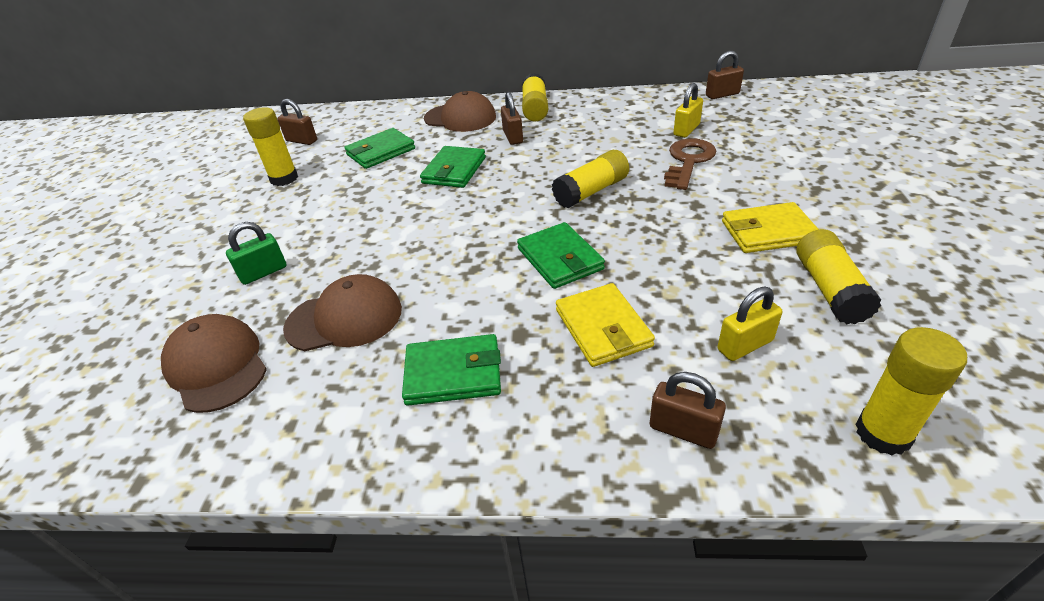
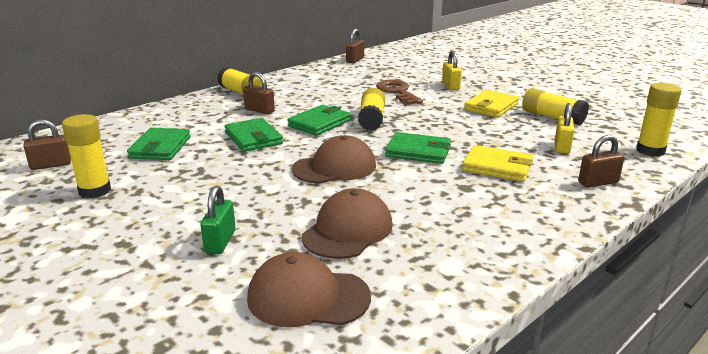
camera: 50 degrees left, 15 degrees down
(453, 373) = (468, 217): green wallet -> green wallet (319, 123)
(460, 118) = (190, 112): brown cap -> brown cap (334, 167)
(686, 130) = (367, 79): yellow padlock -> yellow padlock (450, 86)

